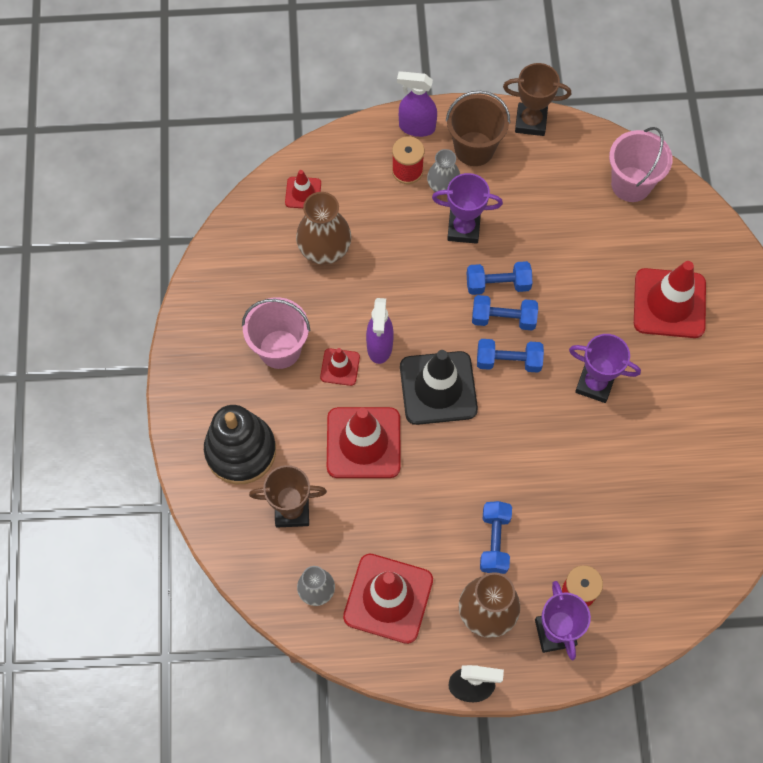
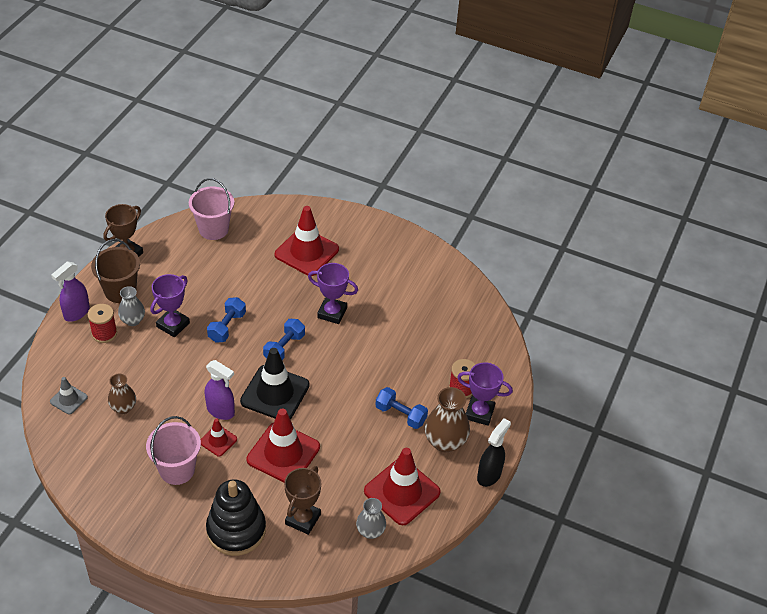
camera: 65 degrees left, 20 degrees down
(303, 193) = (68, 399): red traffic cone -> grey traffic cone
(324, 250) = (123, 408): brown vase -> brown vase, size x0.62
(503, 318) = (253, 336): blue dumbbell -> none
(595, 384) = (332, 313): purple trophy -> purple trophy turned 60 degrees clockwise

